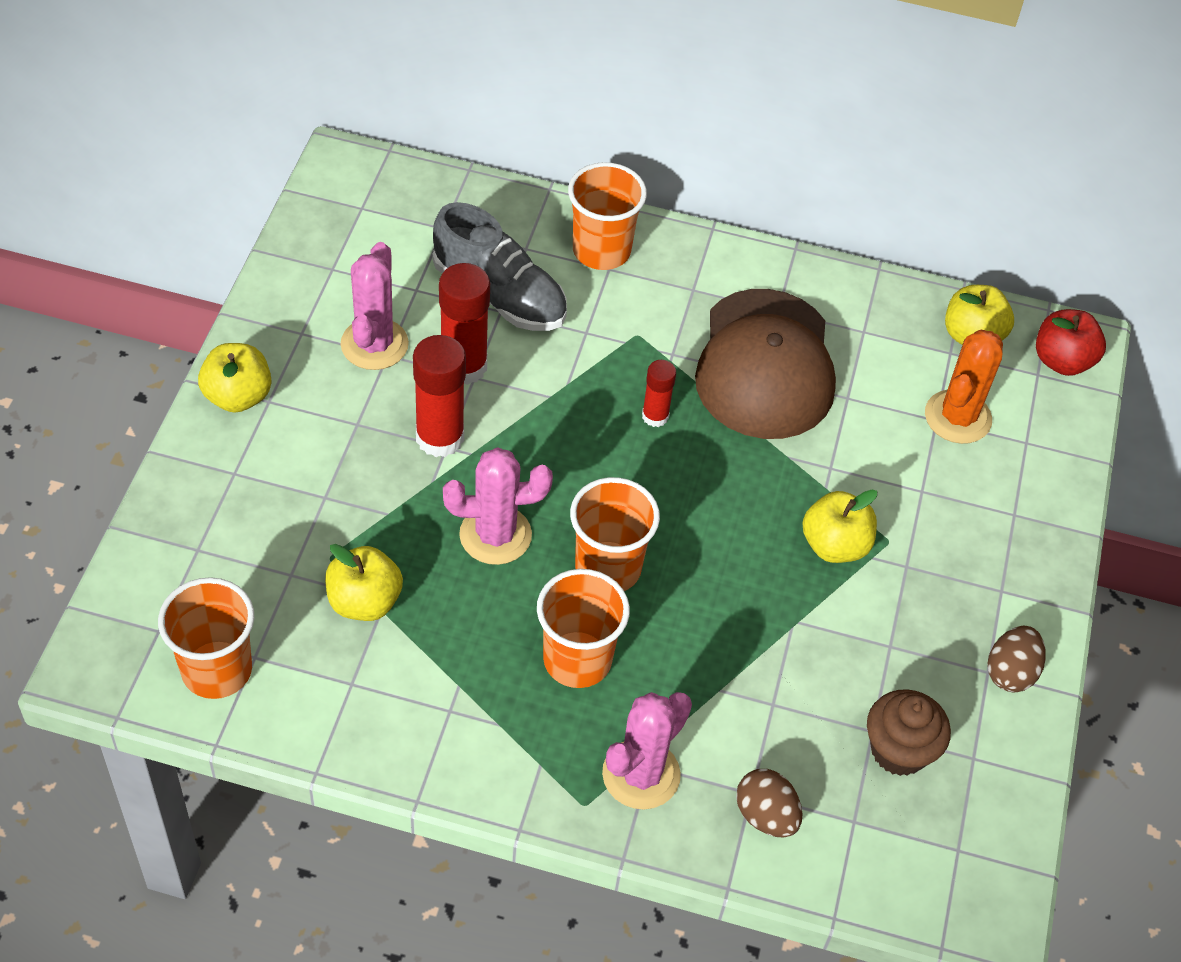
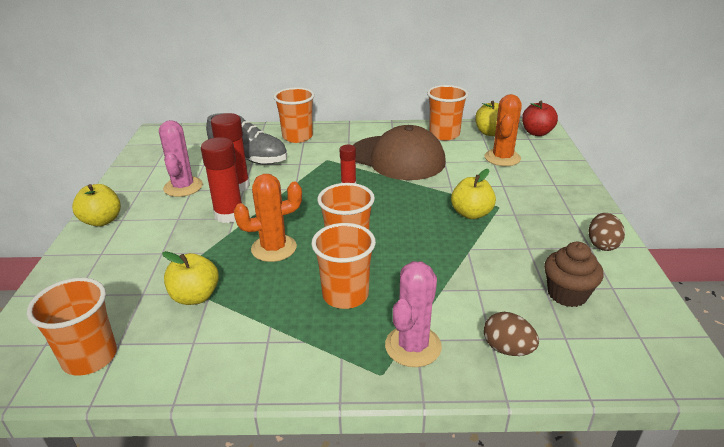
camera: 10 degrees left, 20 degrees down
(495, 535) = (274, 248): pink cactus -> orange cactus
(765, 365) = (397, 158): brown cap -> brown cap turned 45 degrees counterclockwise
(881, 318) = (444, 134): none -> orange cup

